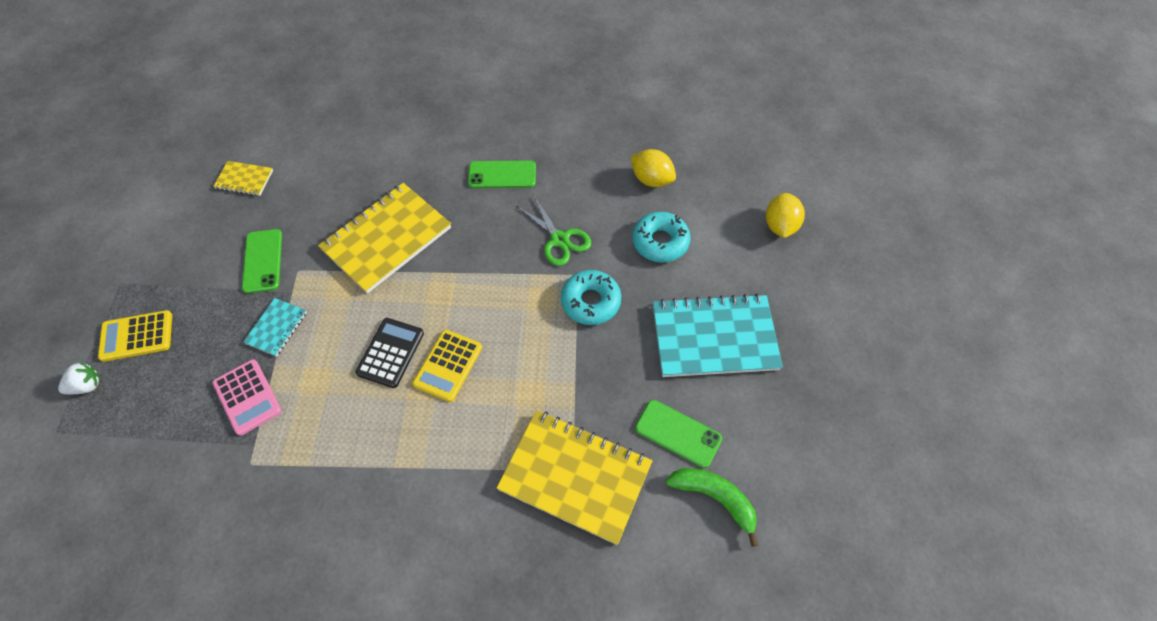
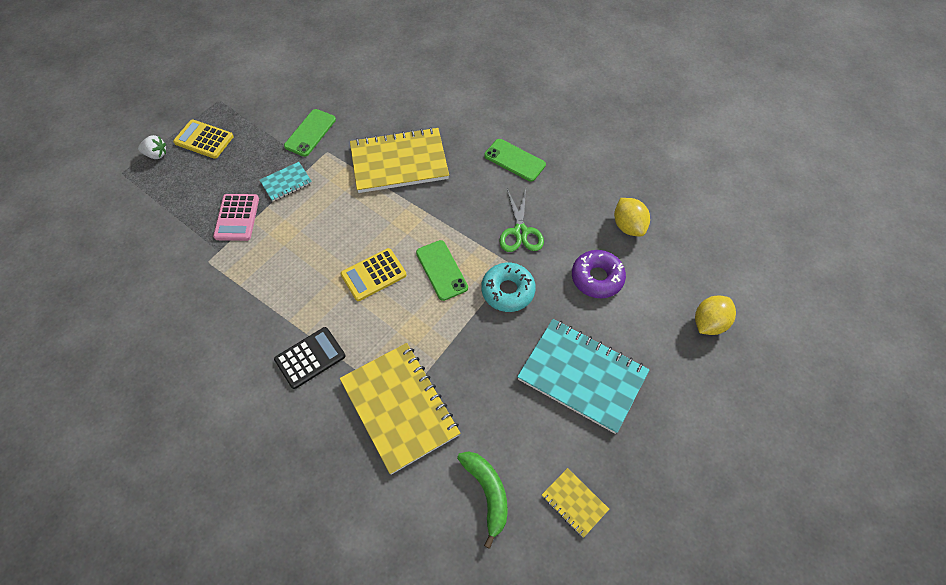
camera: 35 degrees right, 0 degrees up
(244, 180) = (338, 71): yellow notebook -> yellow notebook (574, 503)
(390, 353) = (343, 243): black calculator -> black calculator (310, 358)
(660, 242) = (597, 278): turquoise donut -> purple donut
(678, 433) = (497, 428): green phone -> green phone (441, 270)

